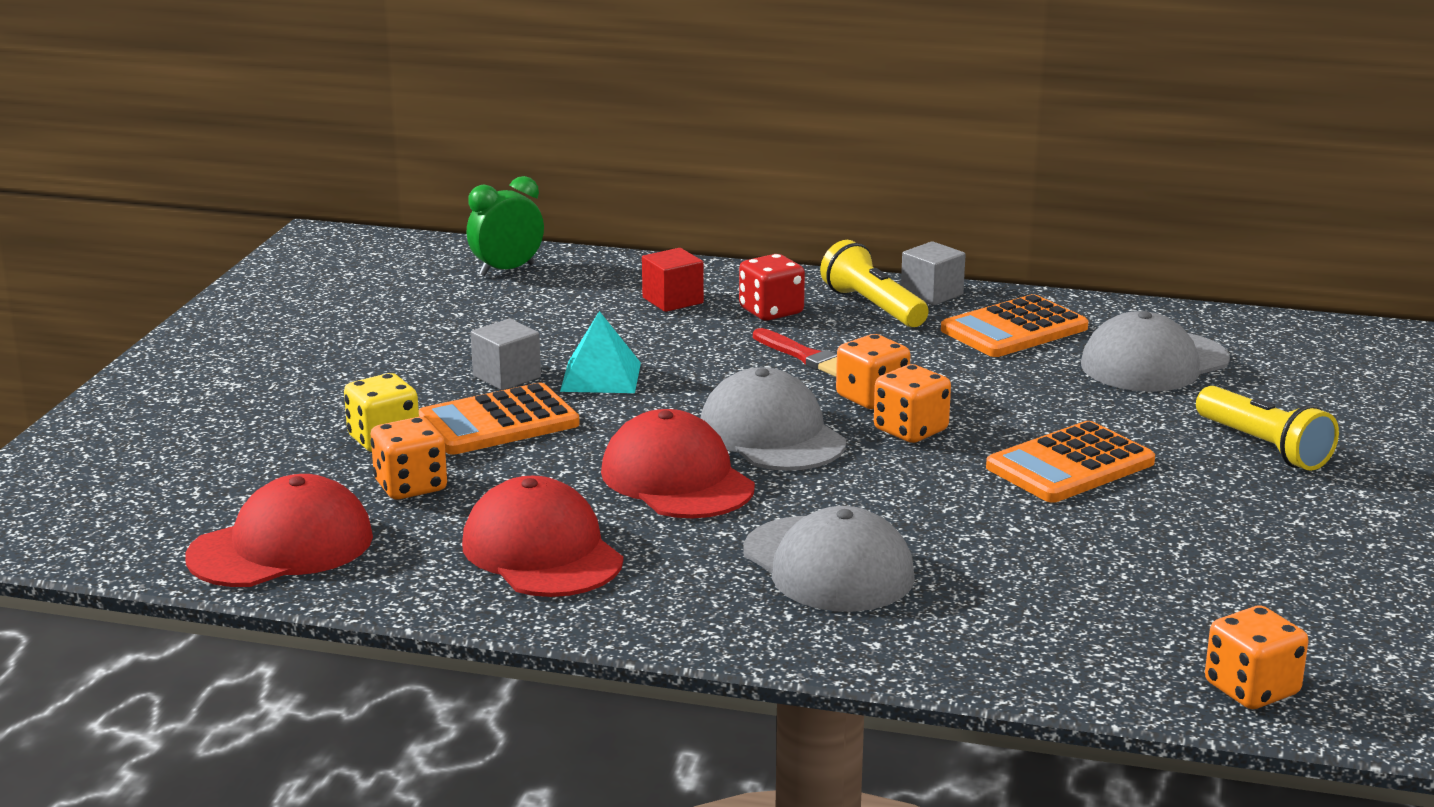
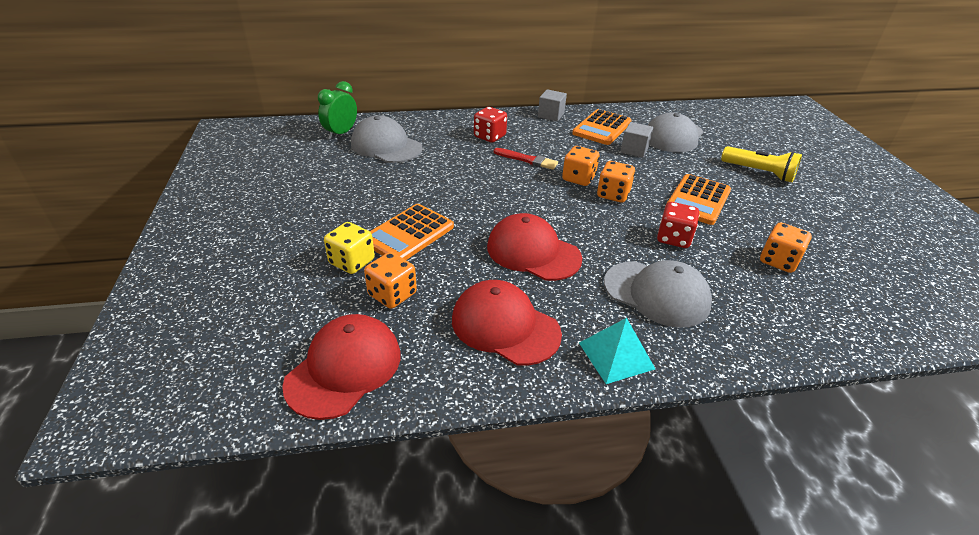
camera: 25 degrees left, 15 degrees up
(507, 376) = (390, 201): grey cube -> grey cube (634, 150)
(600, 377) = (440, 191): turquoise pyramid -> turquoise pyramid (616, 355)
(672, 300) = (438, 138): red cube -> none
(772, 434) = (553, 211): grey cap -> grey cap (386, 146)
(872, 307) = (532, 126): yellow flashlight -> none
(949, 506) = (673, 238): none -> red dice
(1251, 689) = (910, 323): orange dice -> orange dice (778, 261)

